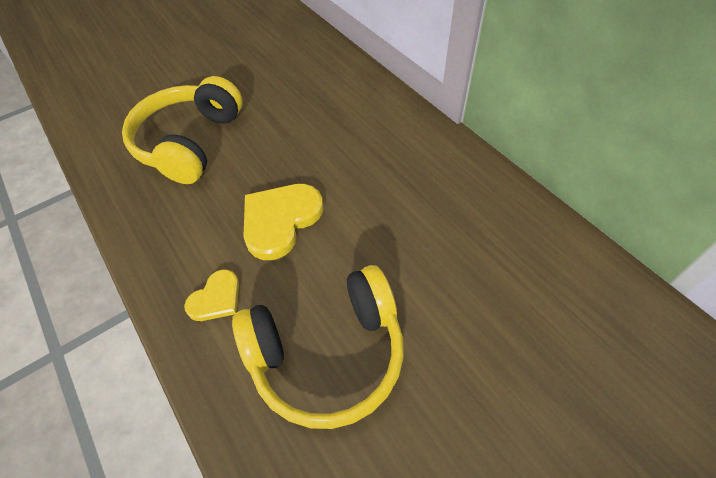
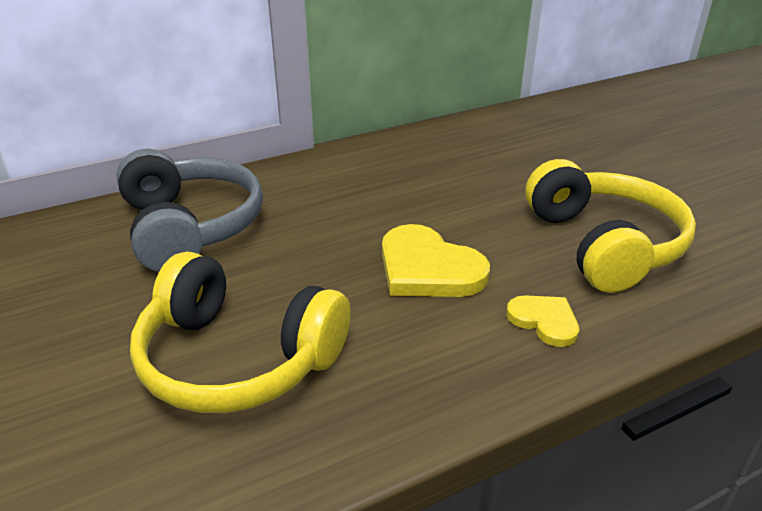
camera: 85 degrees left, 20 degrees down
(320, 89) = (190, 227): none -> grey headphones

